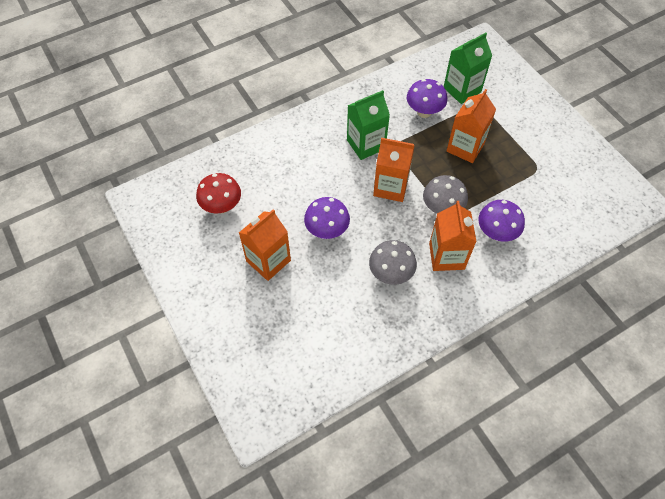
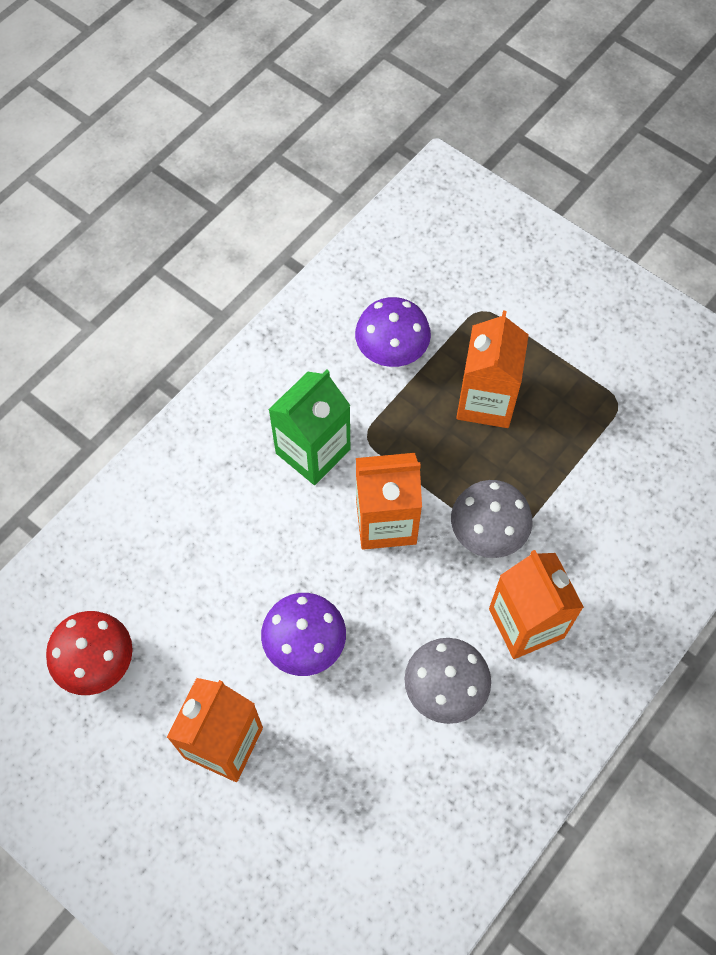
camera: 20 degrees left, 5 degrees up
(462, 90) = (442, 288): green carton -> none
(496, 233) = (592, 550): purple mushroom -> none

